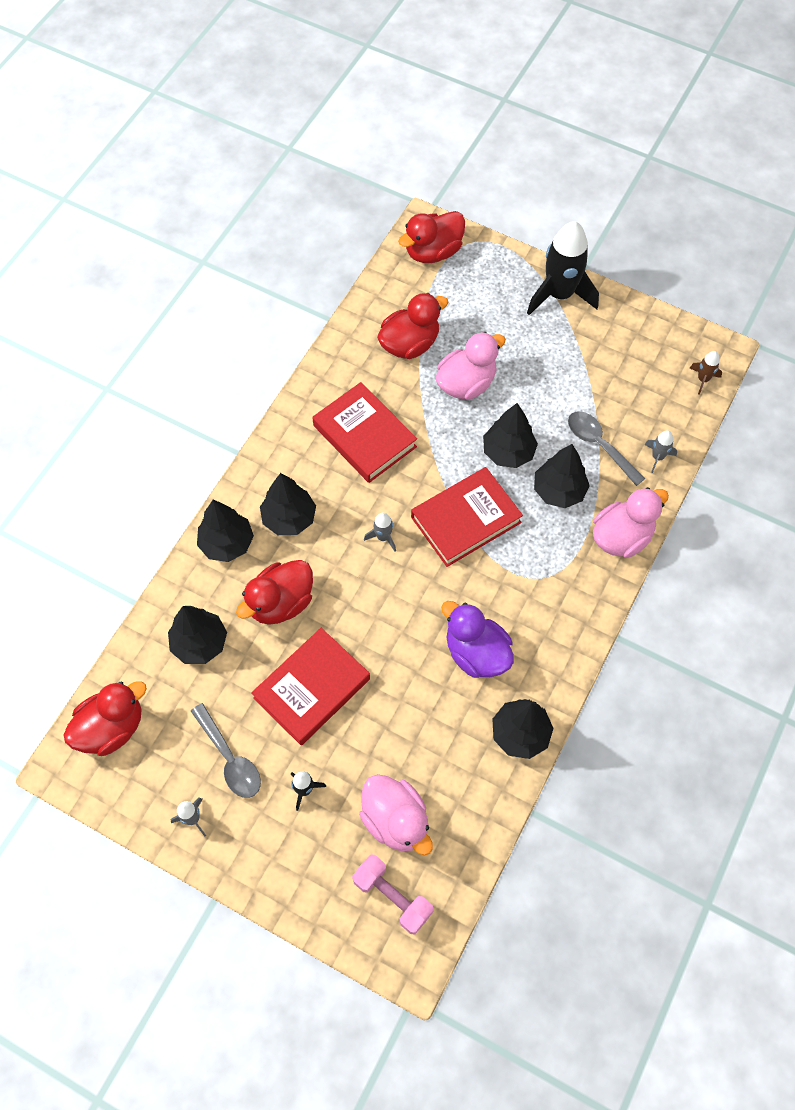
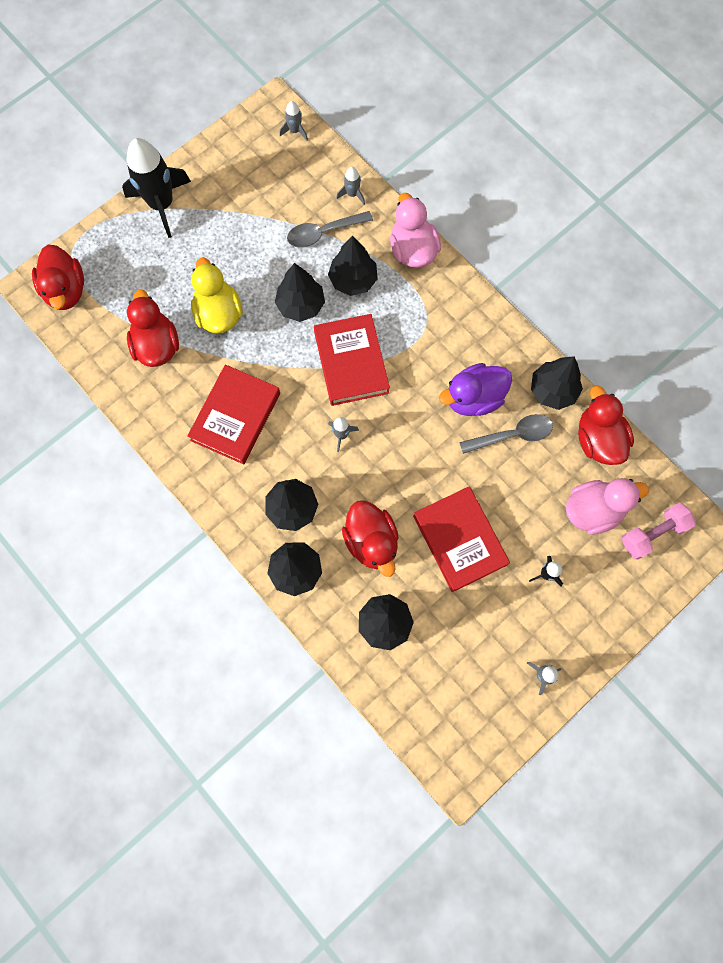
camera: 70 degrees left, 10 degrees up
(112, 727) = (437, 724): red duck -> red duck (598, 439)
(230, 758) = (499, 628): grey spoon -> grey spoon (512, 435)
(364, 436) = (236, 416): red book -> red book turned 45 degrees counterclockwise
(466, 383) = (218, 313): pink duck -> yellow duck
(703, 379) = (295, 131): brown rocket -> grey rocket

